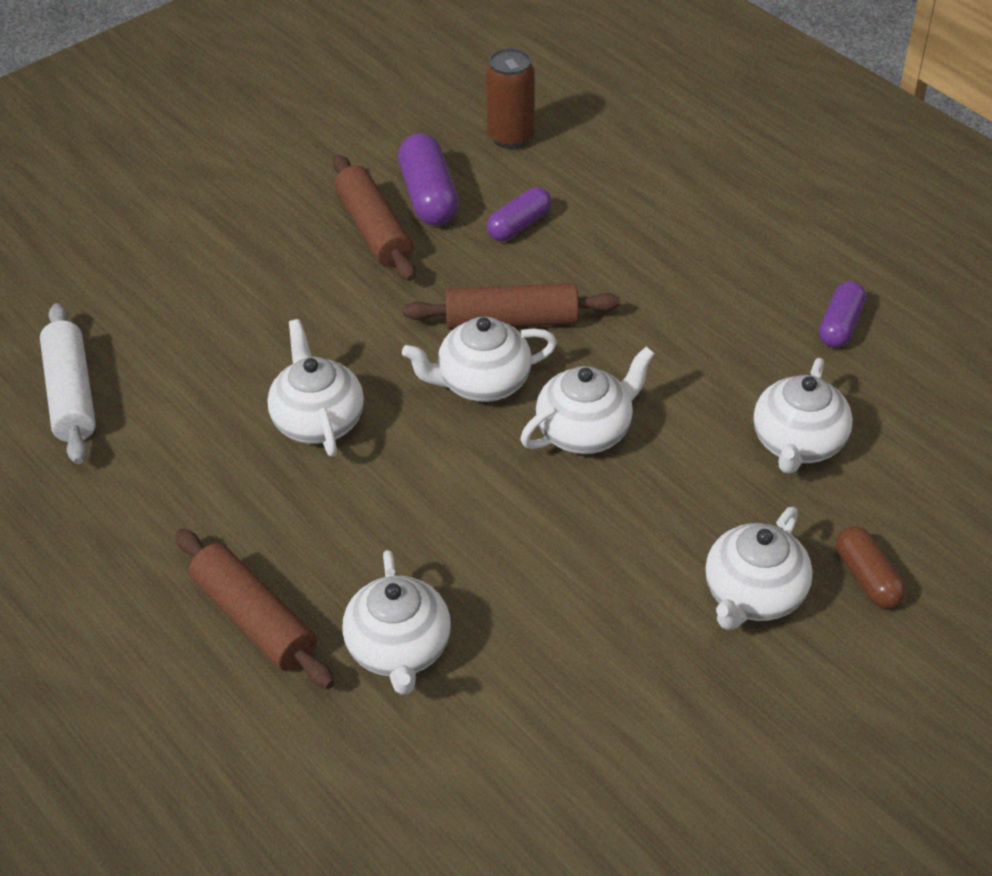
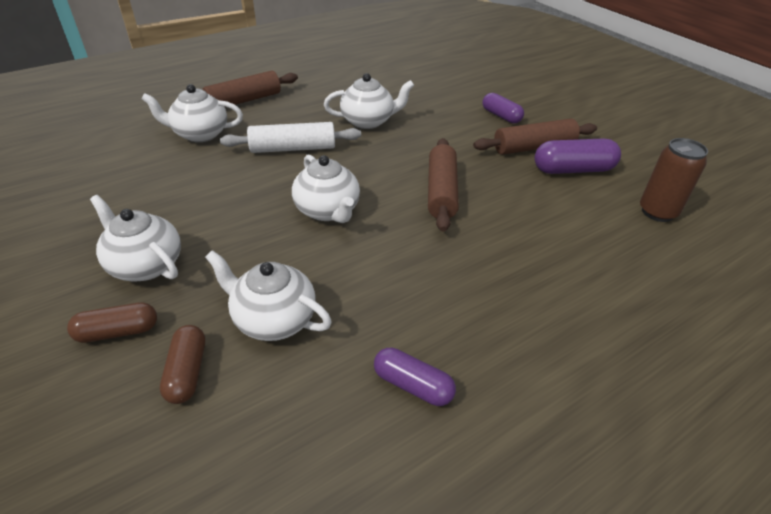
camera: 95 degrees right, 5 degrees down
(71, 394) = (404, 65): white rolling pin -> white rolling pin (293, 148)
(482, 383) = (384, 175): white teapot -> none
(519, 225) = (546, 205): purple capsule -> purple capsule (501, 116)
(893, 496) = (187, 372): none -> brown capsule

